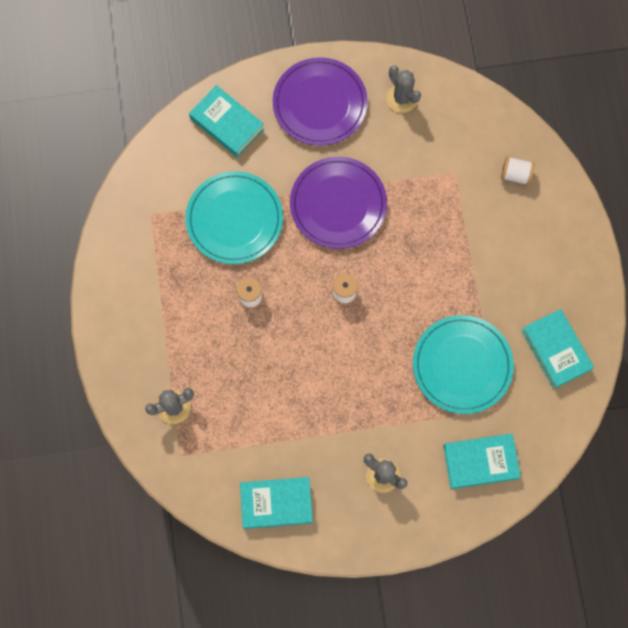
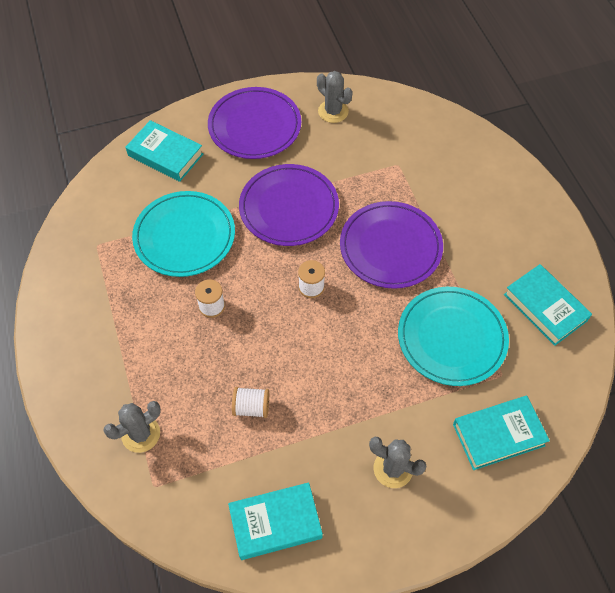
camera: 10 degrees left, 15 degrees down
(426, 263) = (390, 247): none -> purple plate
(515, 175) = (458, 158): white spool -> white spool (251, 407)

